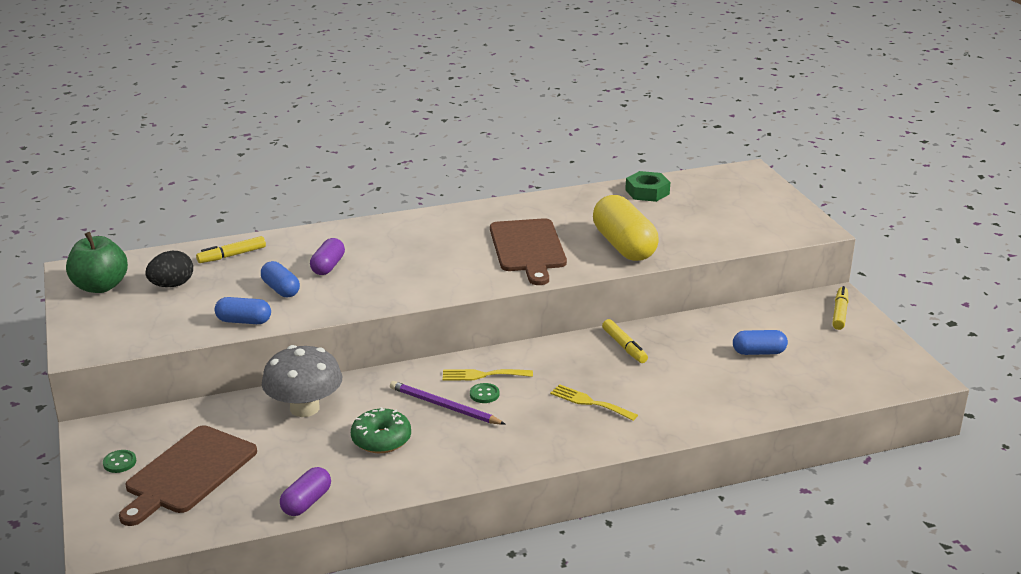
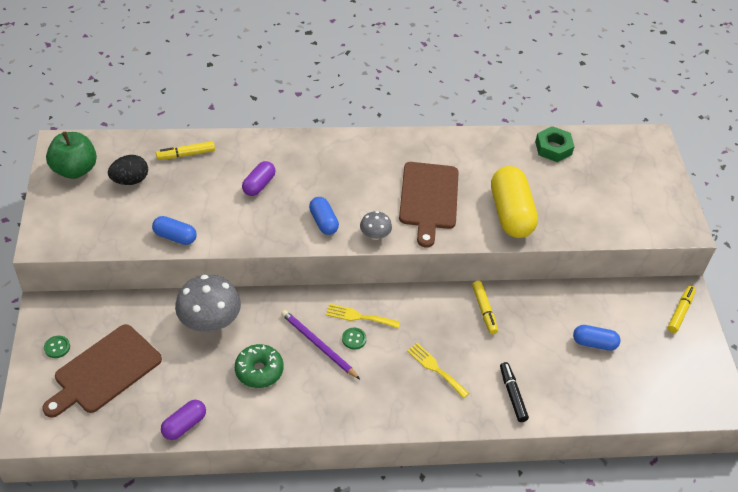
camera: 10 degrees right, 20 degrees up
(281, 289) = (214, 205): blue capsule -> blue capsule (323, 222)
(479, 284) = (375, 235): none -> grey mushroom
(687, 408) = (512, 394): none -> black marker

